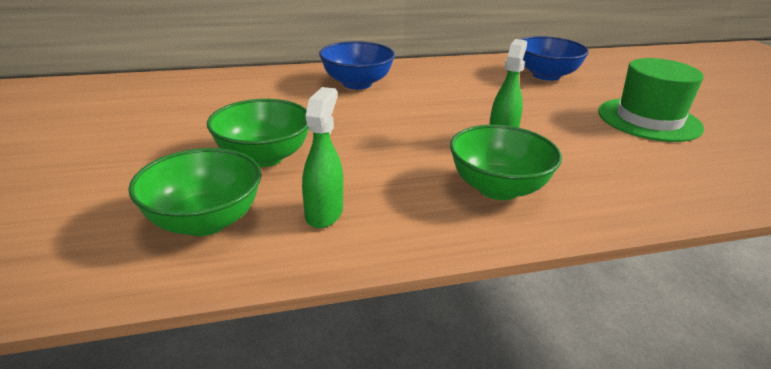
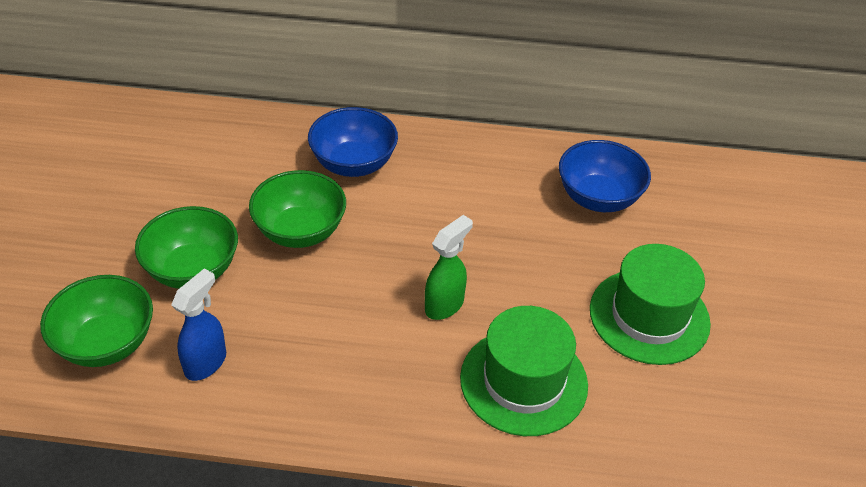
camera: 20 degrees right, 15 degrees up
(324, 213) = (206, 362): green spray bottle -> blue spray bottle
(498, 188) = (383, 376): green bowl -> green bowl (300, 231)
(610, 168) = (523, 381): none -> green hat

